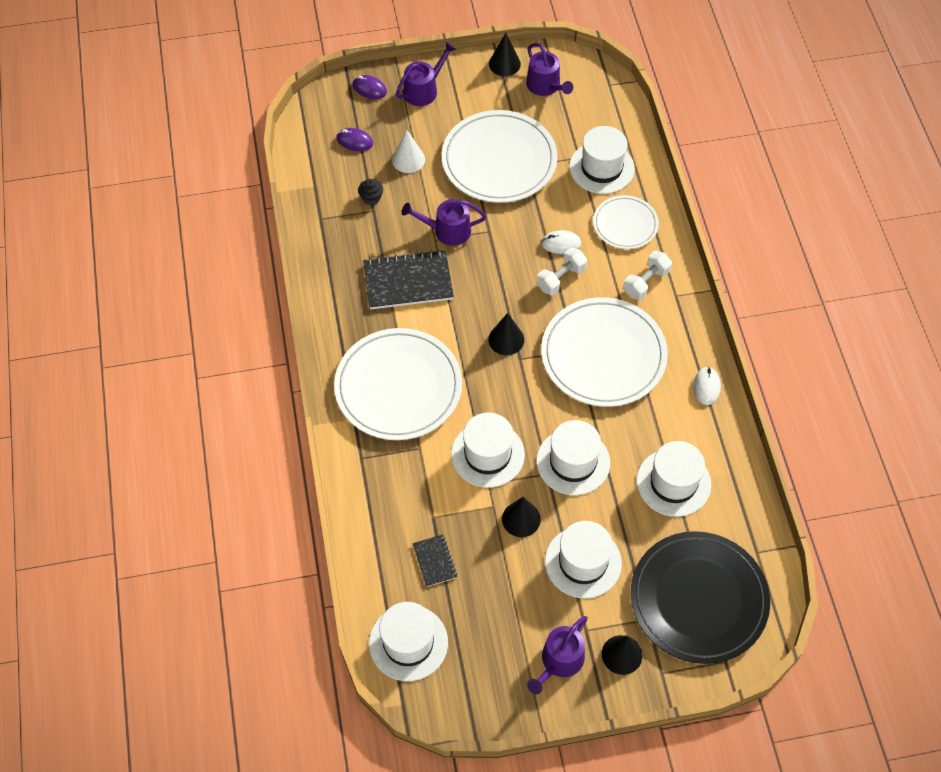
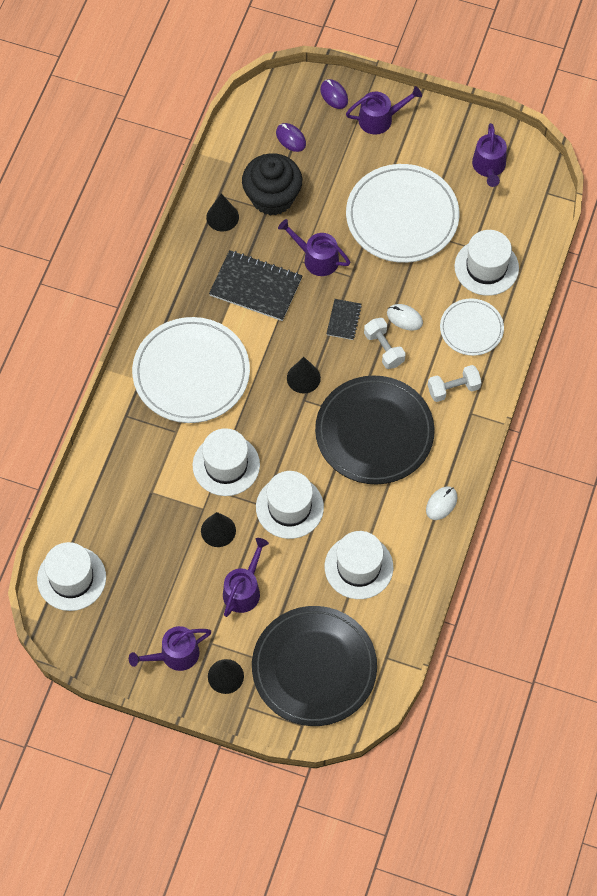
camera: 30 degrees right, 5 degrees up
(371, 198) = (272, 197): black cupcake -> black cupcake, size x2.49
(408, 159) = (325, 177): white cone -> none
(434, 561) = (130, 527): black notebook -> black notebook (343, 320)
(504, 64) = (467, 128): black cone -> black cone (222, 217)
(561, 278) = (384, 349): white dumbbell -> white dumbbell turned 75 degrees clockwise
(583, 562) = (243, 590): white hat -> purple watering can
(603, 355) = (374, 432): white plate -> black plate

